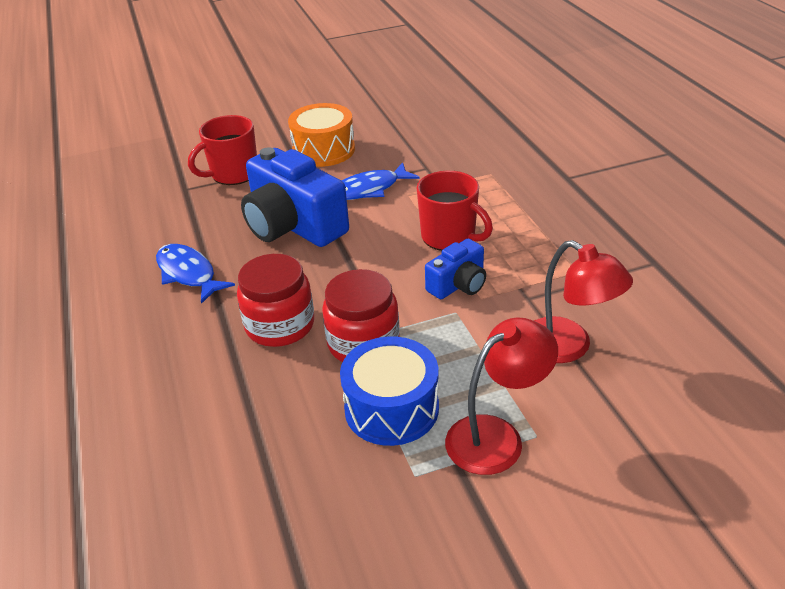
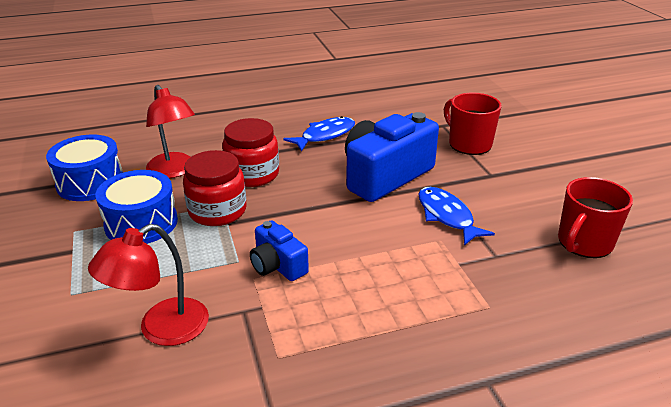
camera: 90 degrees right, 5 degrees down
(287, 498) = (90, 182): none -> blue drum
(323, 150) = (522, 189): orange drum -> none
(450, 237) = (357, 265): red mug -> red mug (584, 243)
(496, 436) = (84, 272): red lamp -> red lamp (174, 171)

